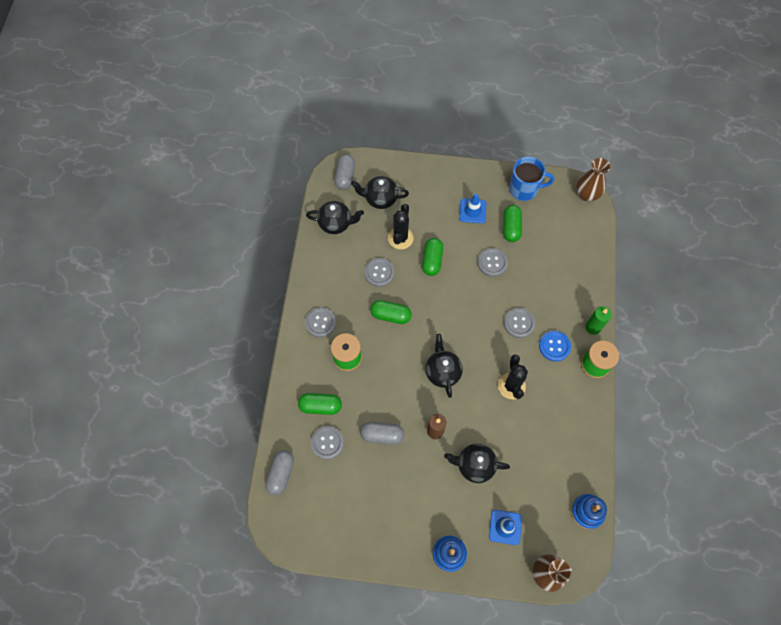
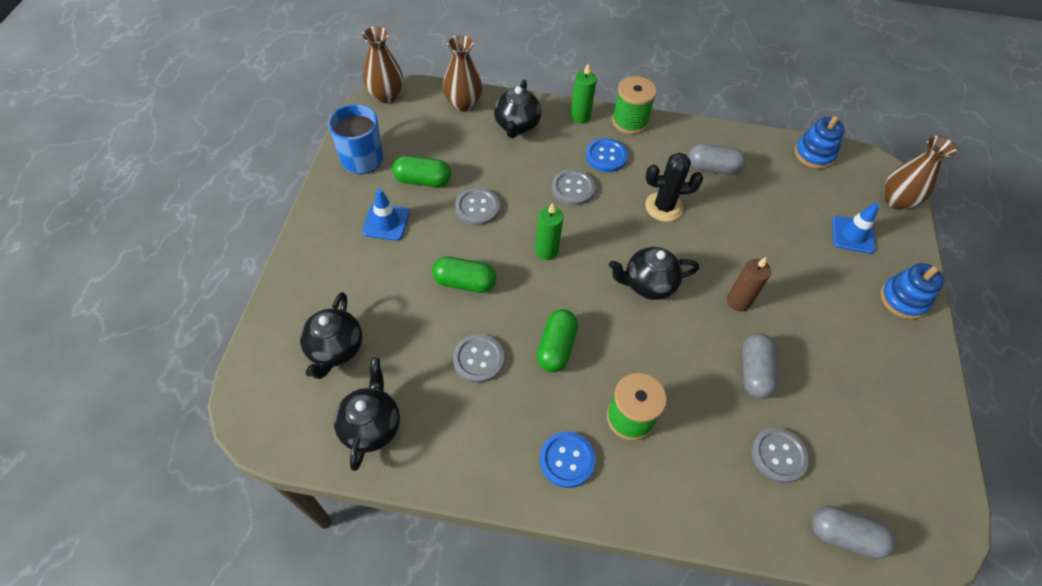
camera: 90 degrees left, 10 degrees down
(320, 323) = (567, 460): grey button -> blue button
(320, 406) = (718, 464): green capsule -> none
(345, 177) = (274, 405): grey capsule -> grey capsule (713, 168)
(400, 238) = (417, 323): black cactus -> none
(462, 307) = (546, 251): none -> green candle
(474, 465) = (779, 259): black teapot -> black teapot (516, 126)
(589, 245) = (463, 104): none -> brown vase

